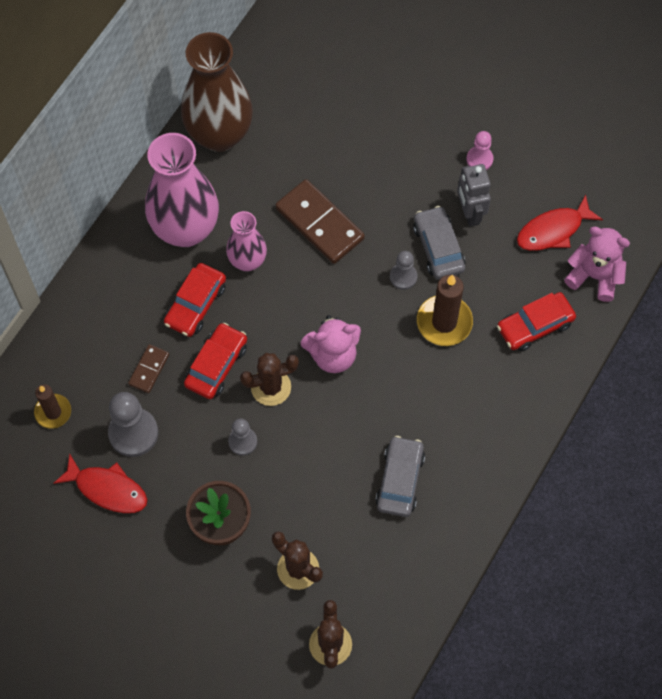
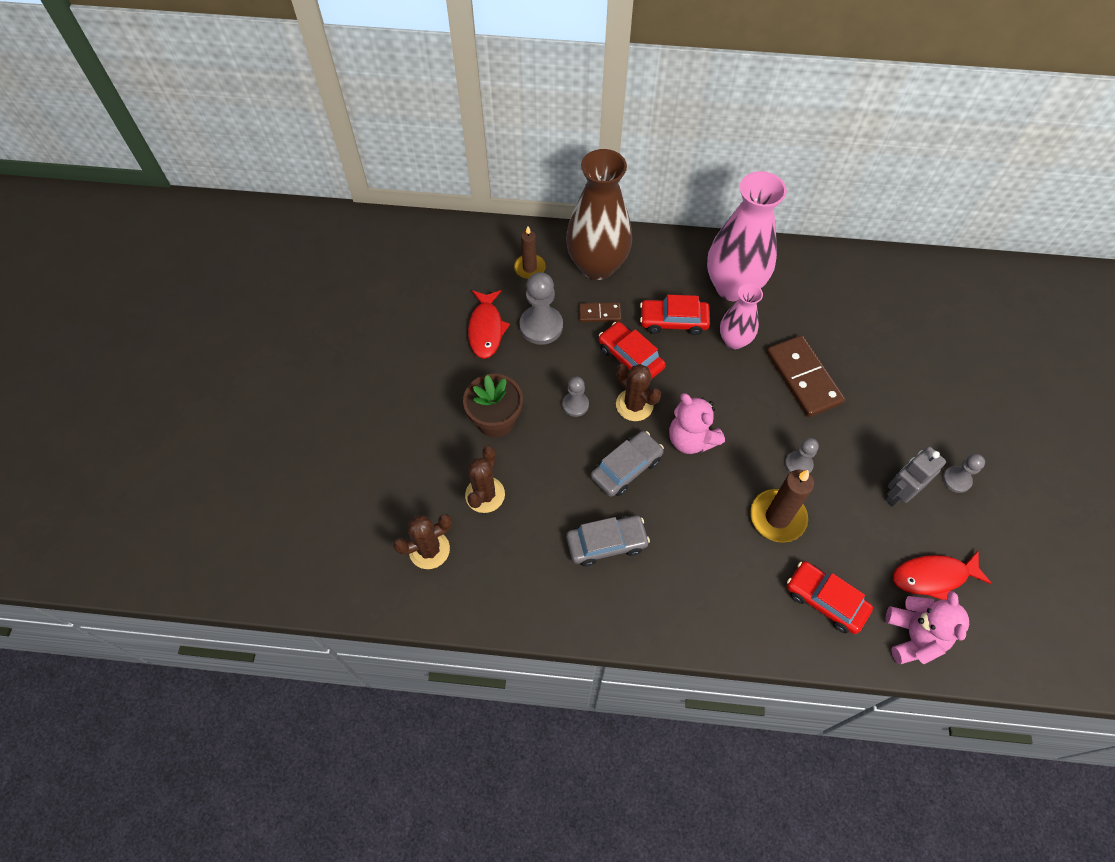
camera: 65 degrees right, 5 degrees down
(216, 365) = (630, 358): red car -> red car turned 135 degrees counterclockwise
(219, 135) = (830, 274): brown vase -> brown vase (597, 266)
(319, 224) = (803, 378): brown domino -> brown domino turned 45 degrees counterclockwise
(438, 248) = (845, 482): grey car -> grey car (626, 468)
(479, 159) = (956, 480): pink pawn -> grey pawn
(553, 230) = (933, 577): red fish -> red fish turned 45 degrees counterclockwise

